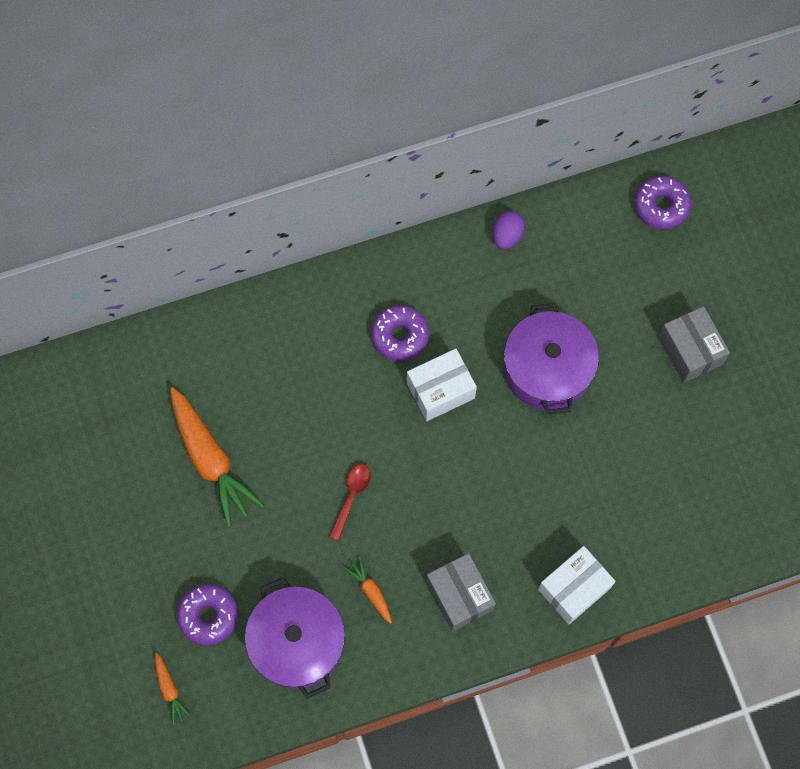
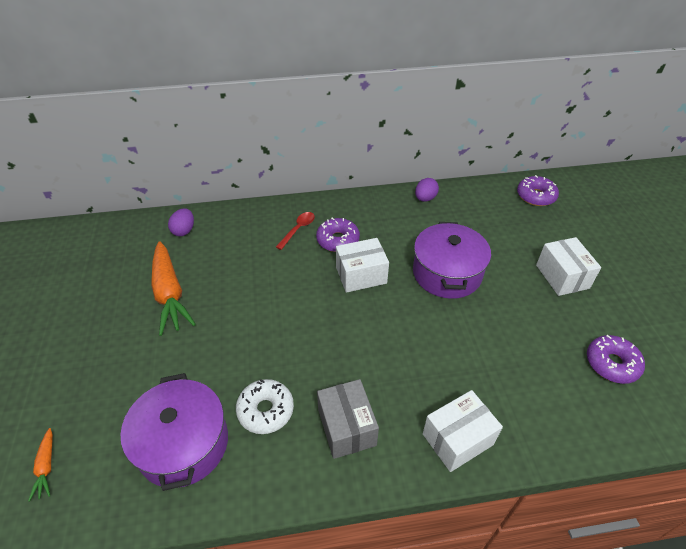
camera: 10 degrees right, 25 degrees down
(189, 353) = (184, 231): none -> purple egg
(208, 616) = (114, 406): purple donut -> purple donut (611, 364)
(351, 497) = (271, 334): red spoon -> red spoon (298, 229)
(371, 592) = (265, 410): orange carrot -> white donut
(690, 351) = (562, 276): grey box -> white box

